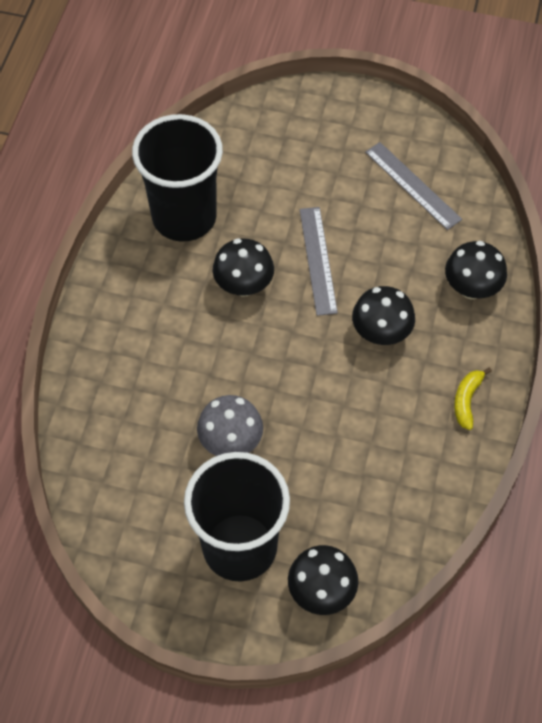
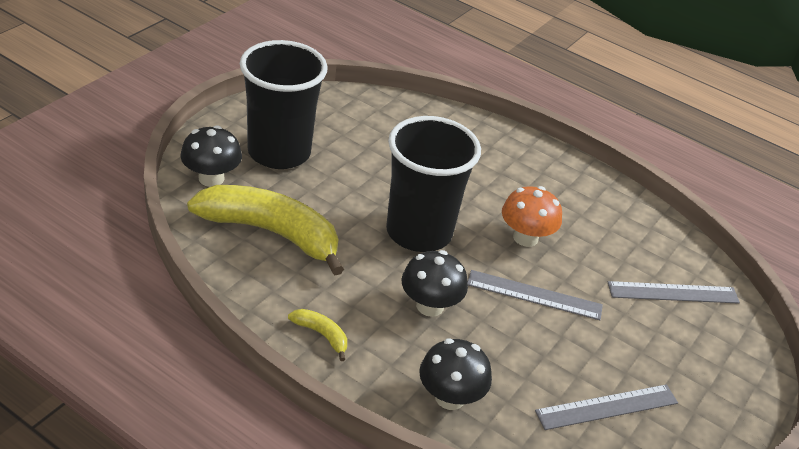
camera: 105 degrees right, 20 degrees down
(184, 217) = (617, 227): black cup -> black cup (419, 232)
(231, 441) = (372, 178): grey mushroom -> none
(244, 285) = (525, 237): black mushroom -> orange mushroom
(251, 162) = (673, 292): none -> grey ruler
(368, 496) = (271, 233): none -> yellow banana

